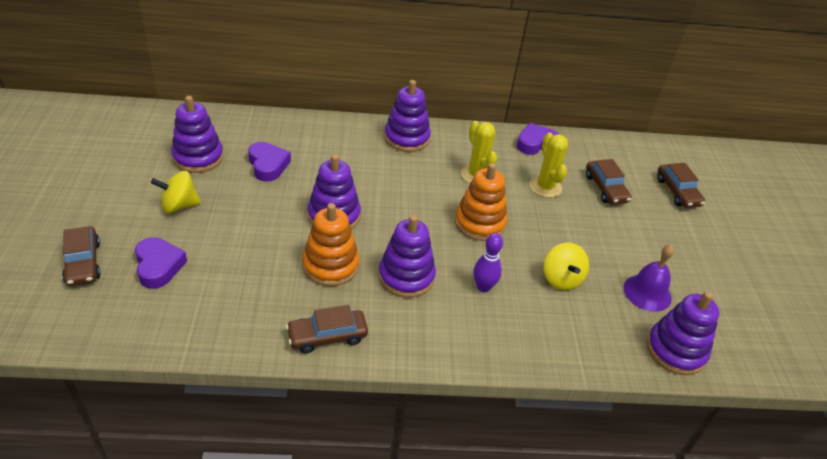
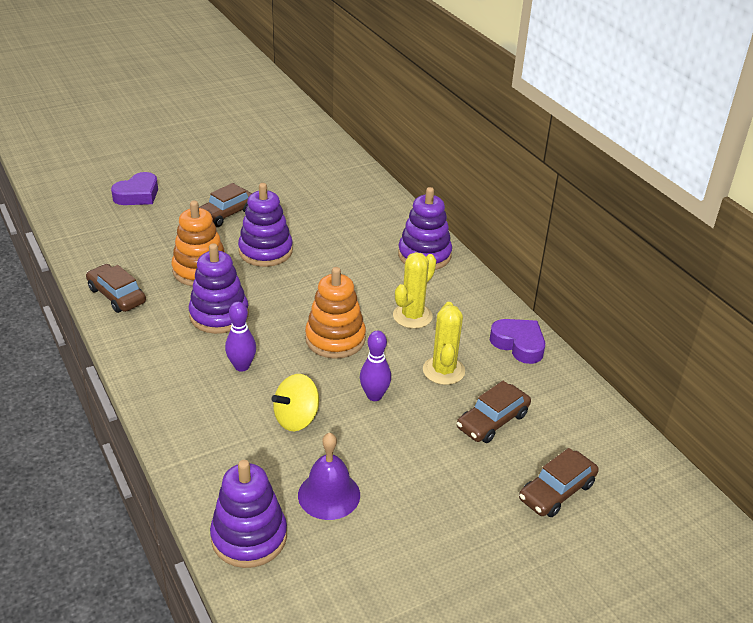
camera: 65 degrees right, 5 degrees down
(83, 263) = (118, 166): brown car -> brown car (225, 214)
(179, 205) = (211, 177): yellow spinning top -> none
(198, 157) = (276, 163): purple stacking toy -> none
(268, 165) = (300, 197): purple heart -> none
(545, 187) = (443, 371): yellow cactus -> yellow cactus turned 45 degrees counterclockwise
(555, 230) = (374, 395): none -> purple bowling pin

